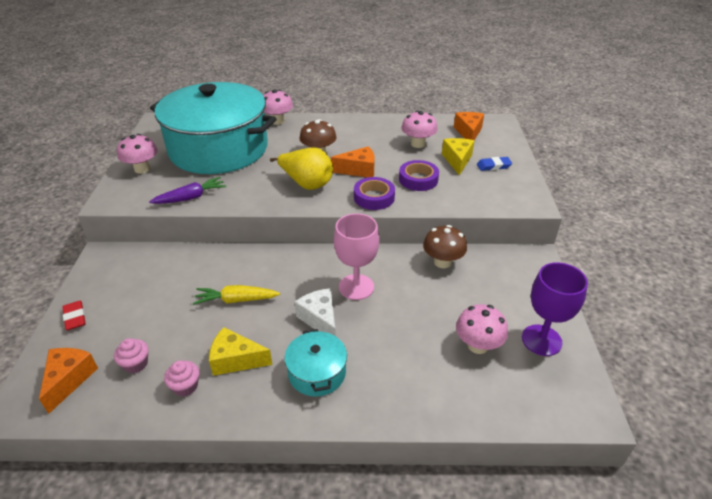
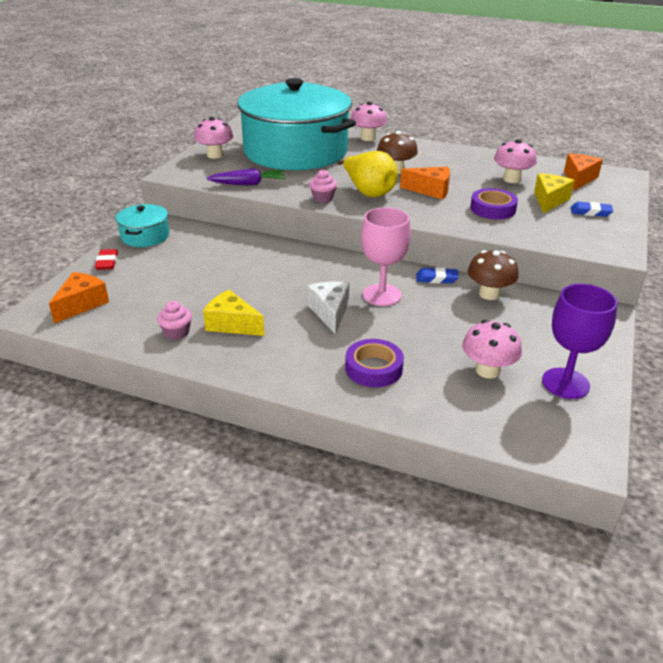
camera: 20 degrees right, 5 degrees down
(136, 364) = (142, 306): pink cupcake -> pink cupcake (323, 198)
(236, 300) = (256, 280): yellow carrot -> none
(317, 373) = (304, 352): turquoise pot -> turquoise pot (145, 236)
(374, 197) = (433, 215): purple tape -> purple tape (373, 368)
(393, 256) = (436, 278): none -> blue eraser

